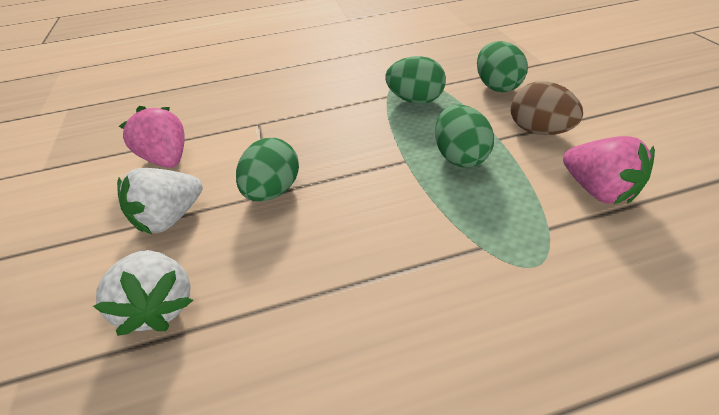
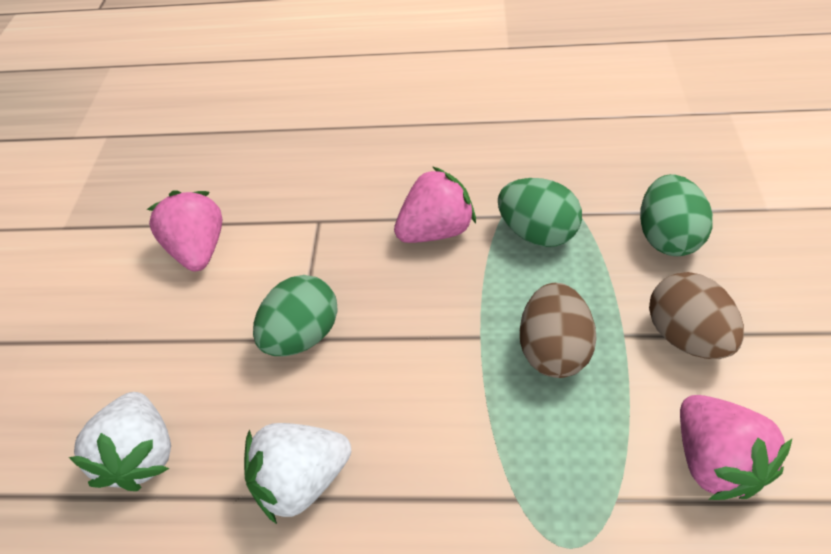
camera: 20 degrees right, 5 degrees up
(171, 217) = (180, 340): white strawberry -> white strawberry (302, 480)
(346, 112) = (436, 230): none -> pink strawberry
(459, 156) = (553, 349): green egg -> brown egg

